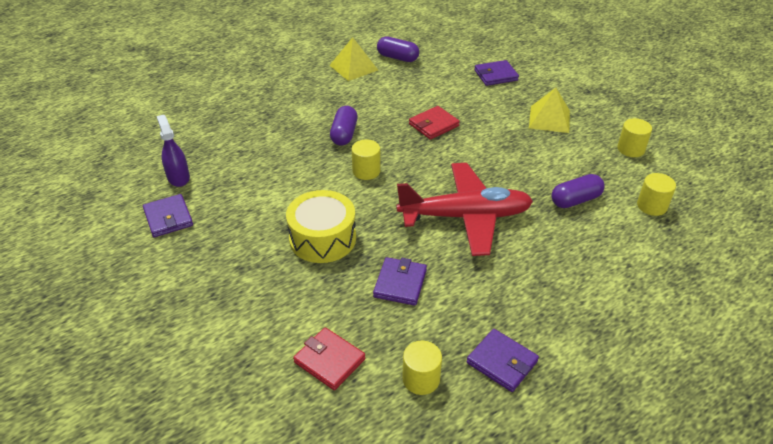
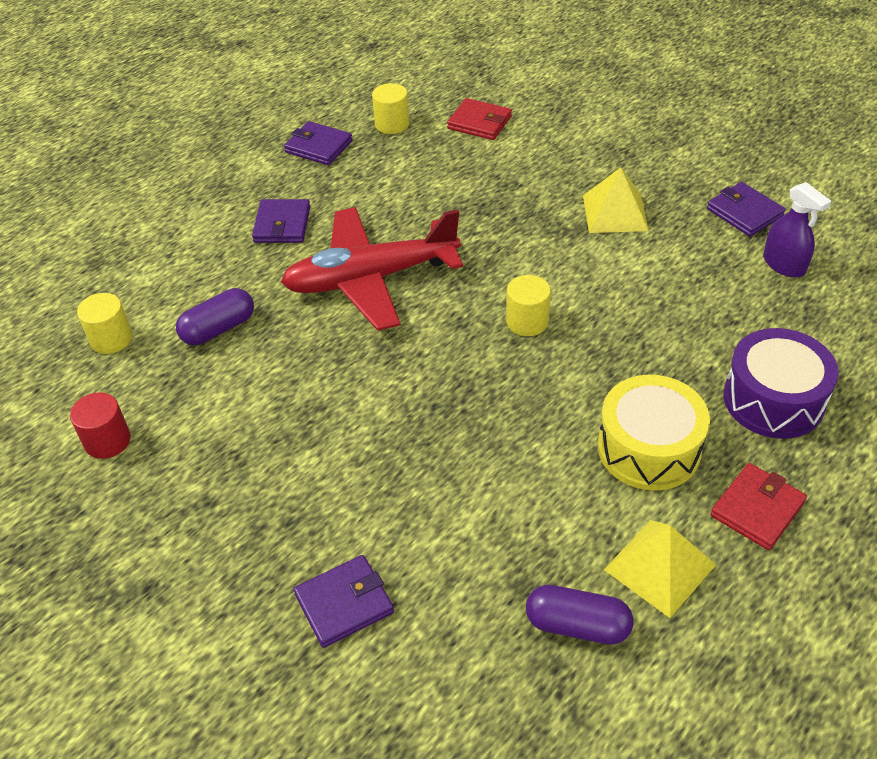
camera: 170 degrees right, 5 degrees up
(253, 113) = (773, 399): none -> purple drum
(322, 238) = (541, 222): yellow drum -> yellow drum (648, 448)
(344, 134) = (592, 383): purple capsule -> none
(400, 283) = (433, 192): purple wallet -> purple wallet (282, 224)
(433, 125) = (447, 431): red wallet -> red wallet (757, 509)
(549, 119) = (239, 487): yellow pyramid -> yellow pyramid (615, 213)
(631, 149) = (107, 441): yellow cylinder -> red cylinder

